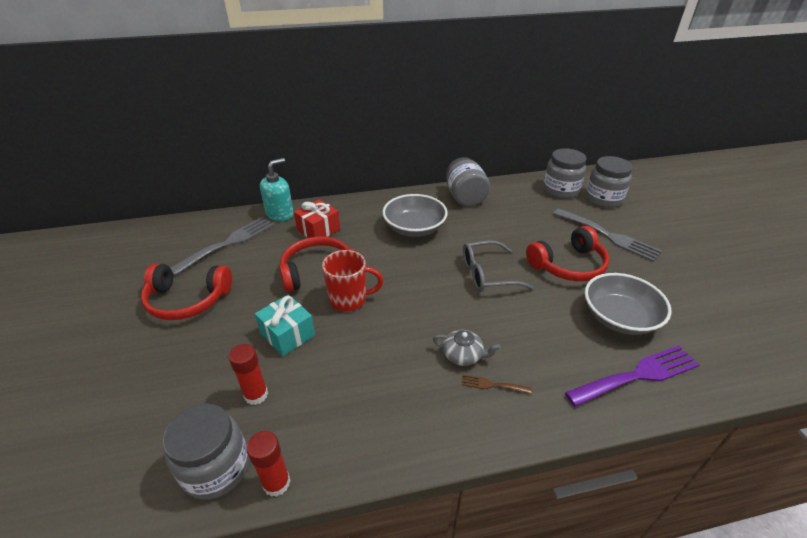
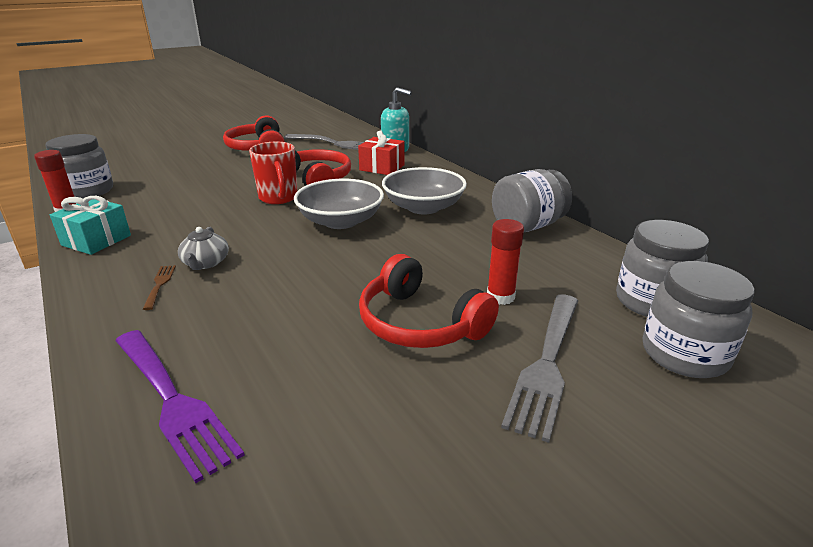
camera: 70 degrees right, 10 degrees down
(256, 395) = (155, 188): red glue stick -> red glue stick (500, 297)
(287, 334) = (224, 185): turquoise gift -> turquoise gift (96, 240)
(487, 274) = (358, 261): grey glasses -> none
(619, 318) = (304, 381): grey bowl -> grey bowl (340, 221)

